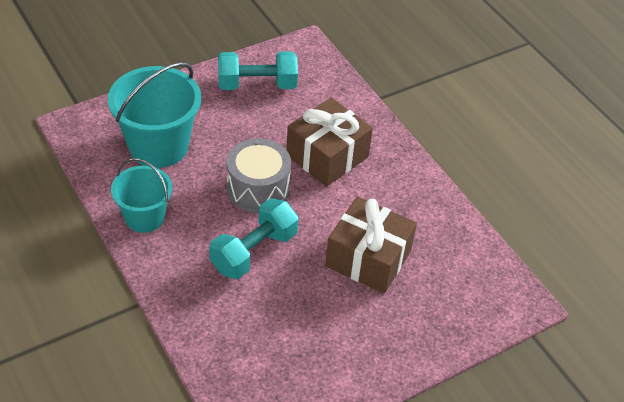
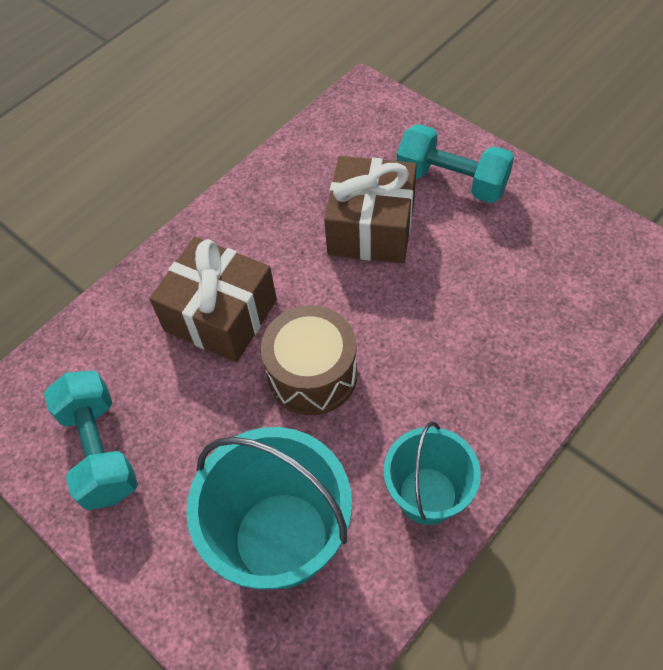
camera: 100 degrees left, 10 degrees up
(254, 251) = (419, 342): turquoise dumbbell -> turquoise dumbbell (451, 181)
(258, 189) = (312, 374): grey drum -> brown drum

